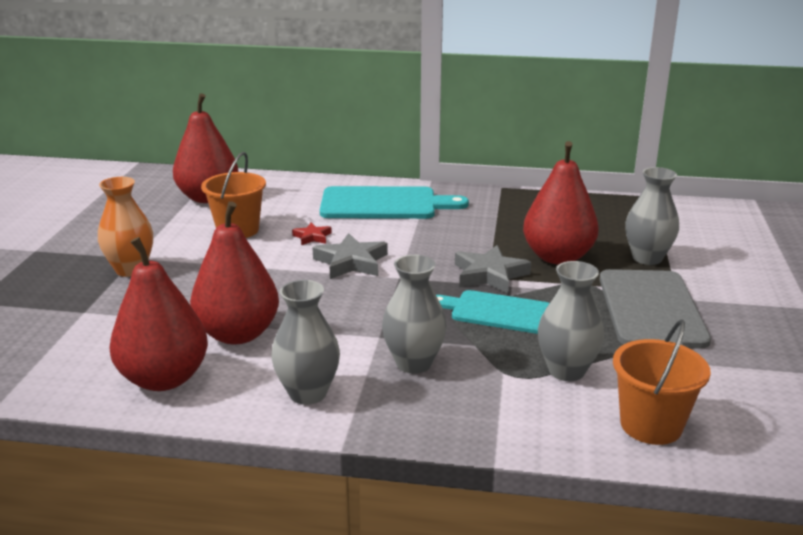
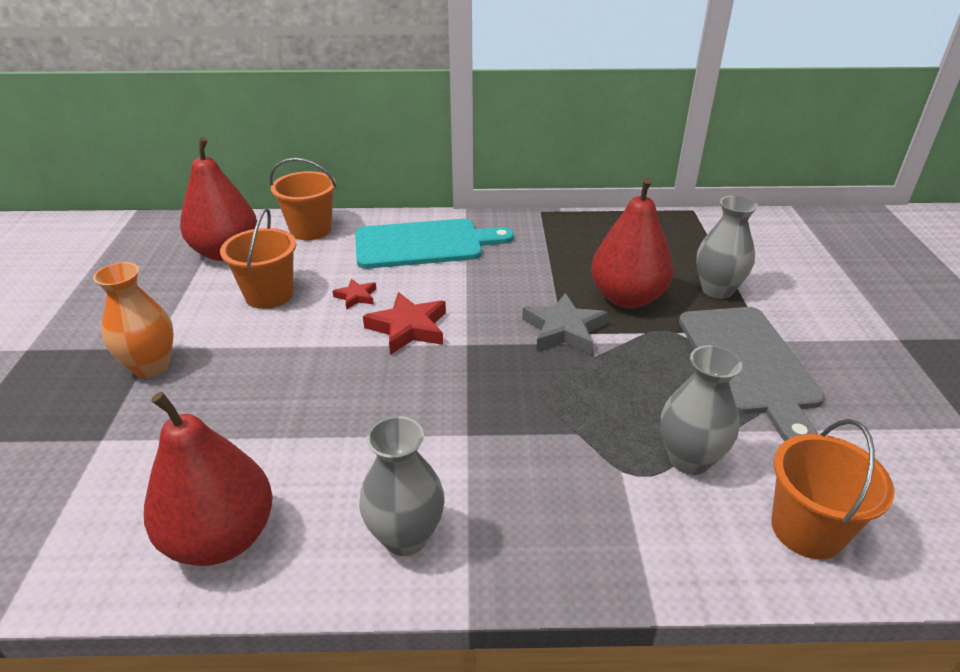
camera: 10 degrees left, 10 degrees up
(238, 334) = (300, 452): red pear -> none
(285, 187) = (310, 230): none -> orange bucket
(351, 262) = (408, 328): grey star -> red star
(414, 363) = (518, 471): grey vase -> none
(497, 312) = (587, 382): turquoise cutting board -> none

